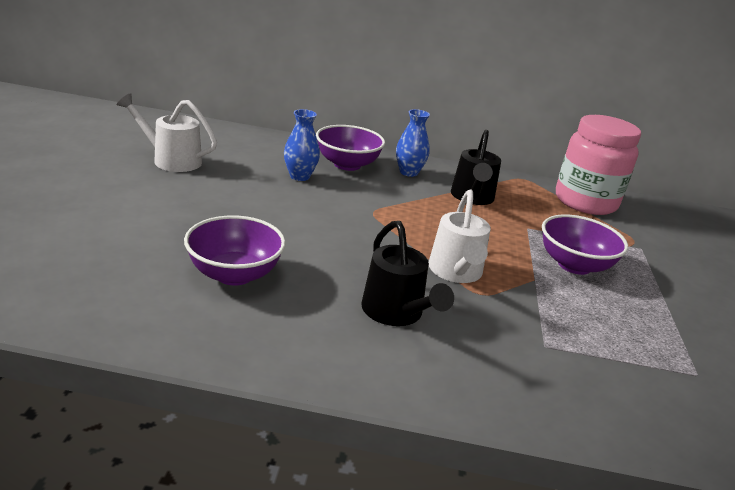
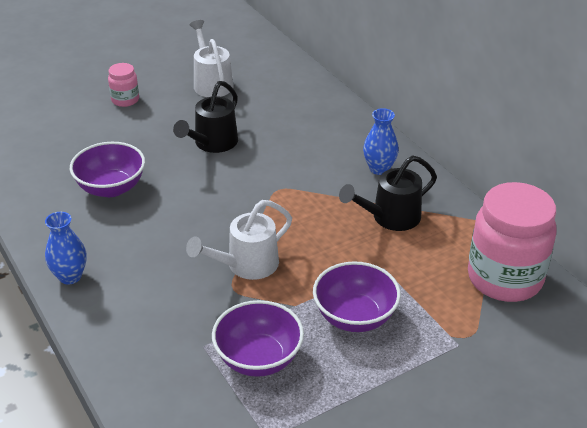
camera: 55 degrees right, 10 degrees up
(105, 199) = (125, 100): none -> pink jar
(299, 176) = (278, 134): blue vase -> blue vase (70, 276)
(347, 164) = (337, 139): purple bowl -> purple bowl (258, 358)
(396, 313) = (154, 266): black watering can -> black watering can (212, 144)

